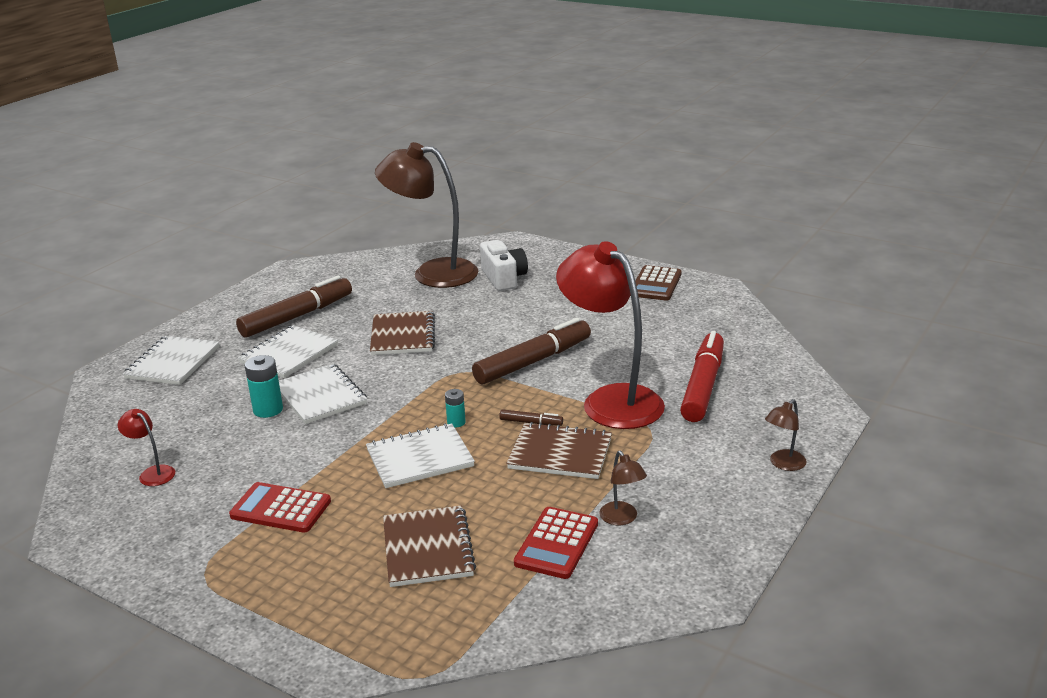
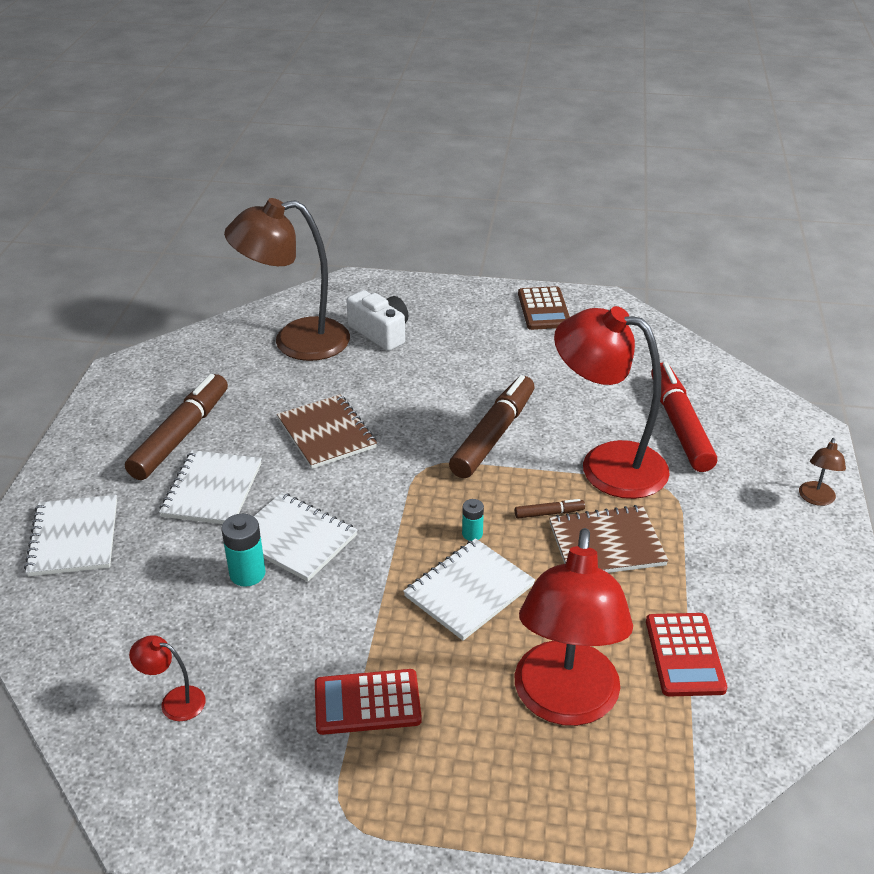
camera: 25 degrees left, 10 degrees up
(428, 548) = (564, 703): brown notebook -> red lamp
(622, 519) = (722, 606): brown lamp -> none

